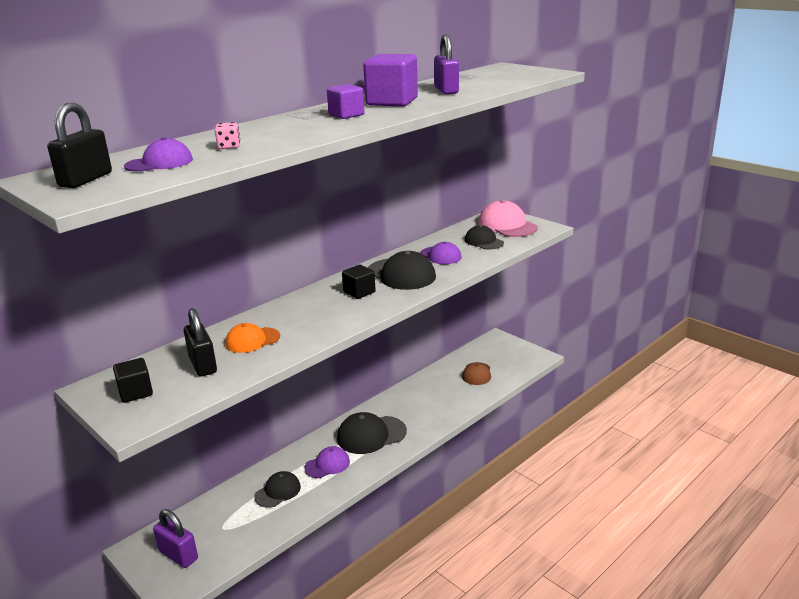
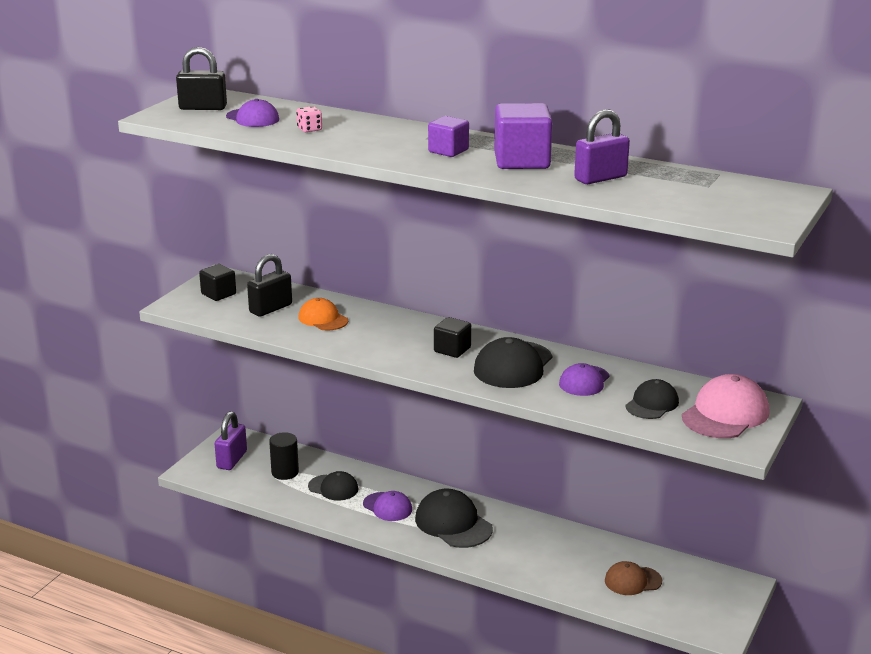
camera: 70 degrees right, 0 degrees up
(230, 519) = (285, 472): none -> black cylinder

